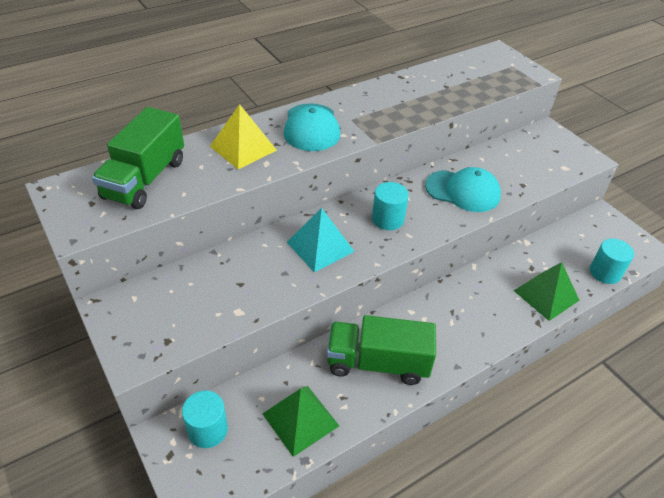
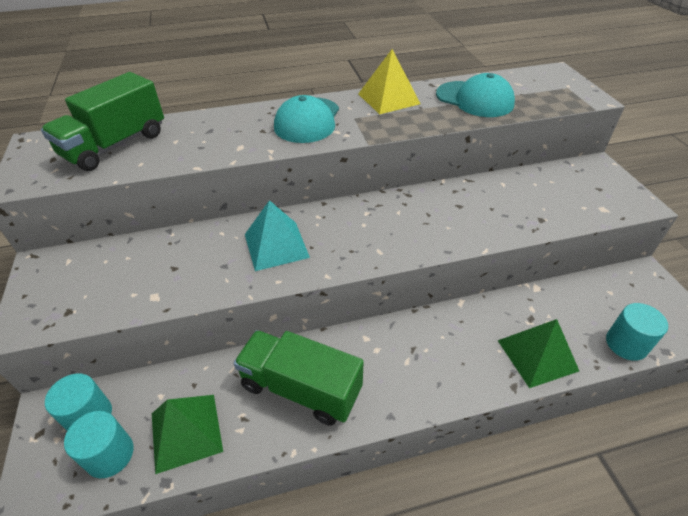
camera: 20 degrees right, 0 degrees up
(243, 148) = (227, 130): yellow pyramid -> yellow pyramid (388, 98)
(387, 219) = (364, 230): turquoise cylinder -> turquoise cylinder (110, 455)
(463, 191) = (464, 215): turquoise cap -> turquoise cap (474, 99)

